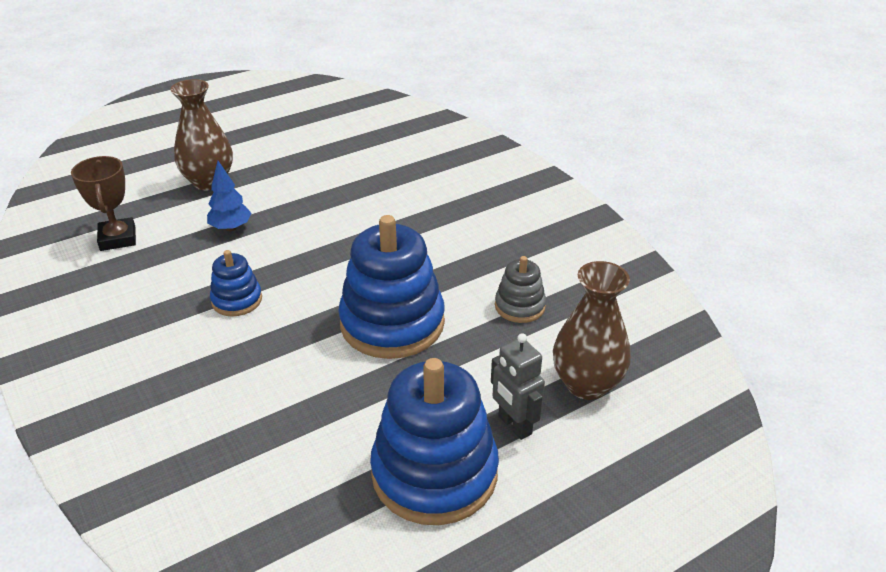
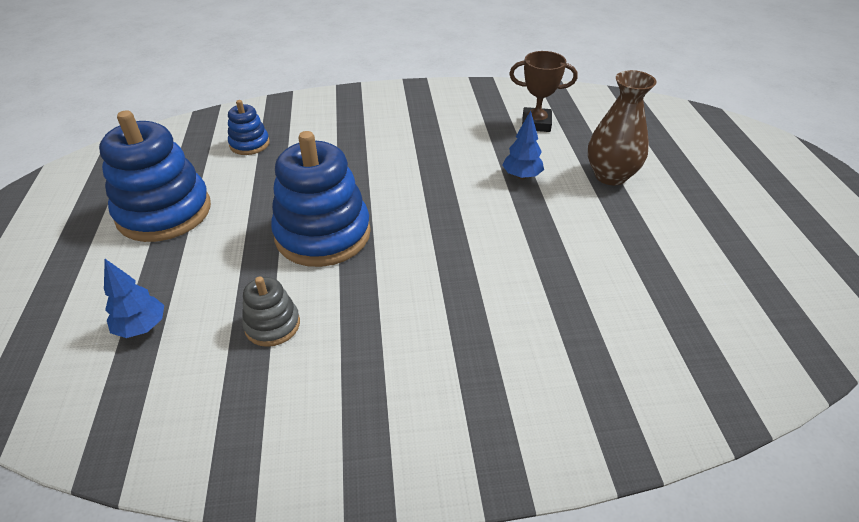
camera: 115 degrees right, 5 degrees up
(237, 300) = (416, 164): blue stacking toy -> blue stacking toy (249, 144)
(514, 425) = (155, 264): grey robot -> none
(586, 384) = (142, 327): brown vase -> blue tree

